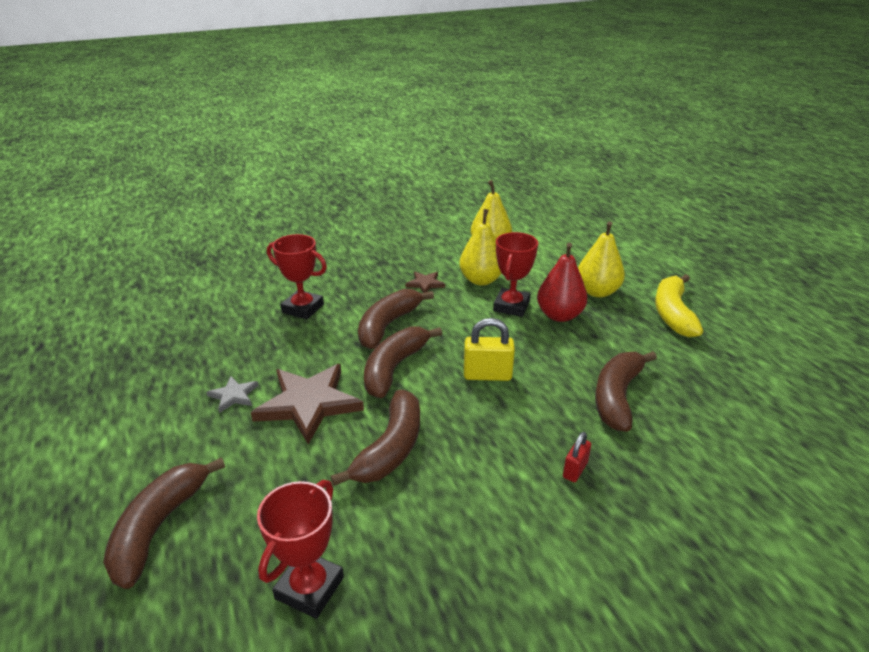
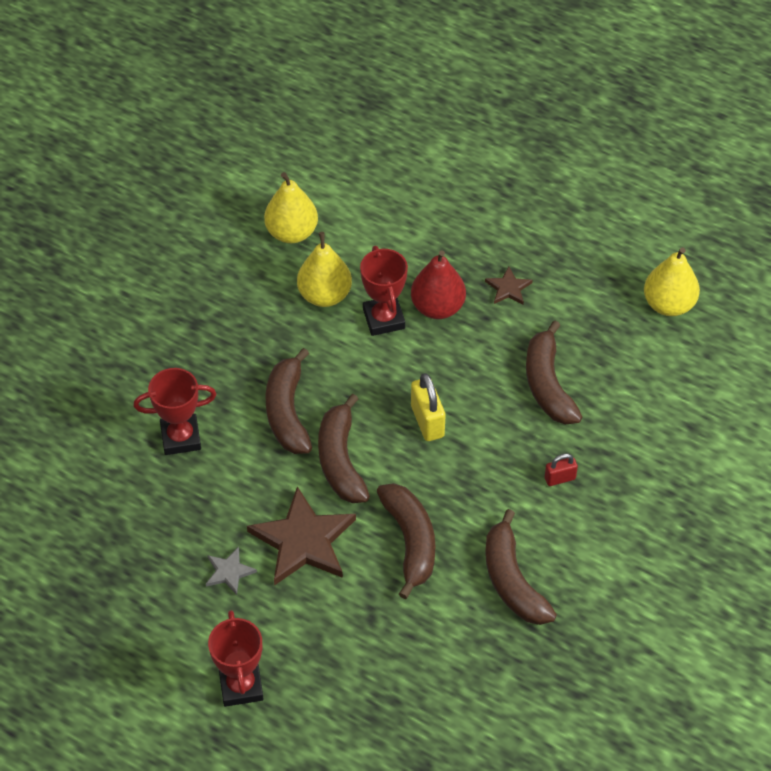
camera: 35 degrees left, 20 degrees up
(159, 527) = (304, 706): brown banana -> brown banana (512, 581)
(309, 588) = (452, 676): red trophy -> red trophy (241, 686)
(425, 284) = (272, 332): brown star -> brown star (508, 288)
(487, 375) = (427, 421): yellow padlock -> yellow padlock turned 75 degrees counterclockwise
(575, 470) = (560, 478): red padlock -> red padlock turned 75 degrees clockwise
(597, 292) = (451, 251): yellow pear -> yellow pear (668, 304)
(672, 314) = (538, 247): yellow banana -> none

